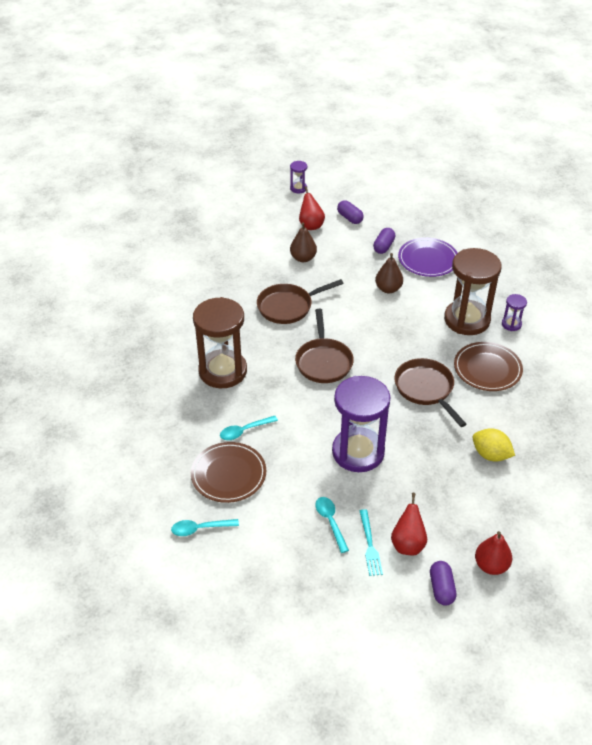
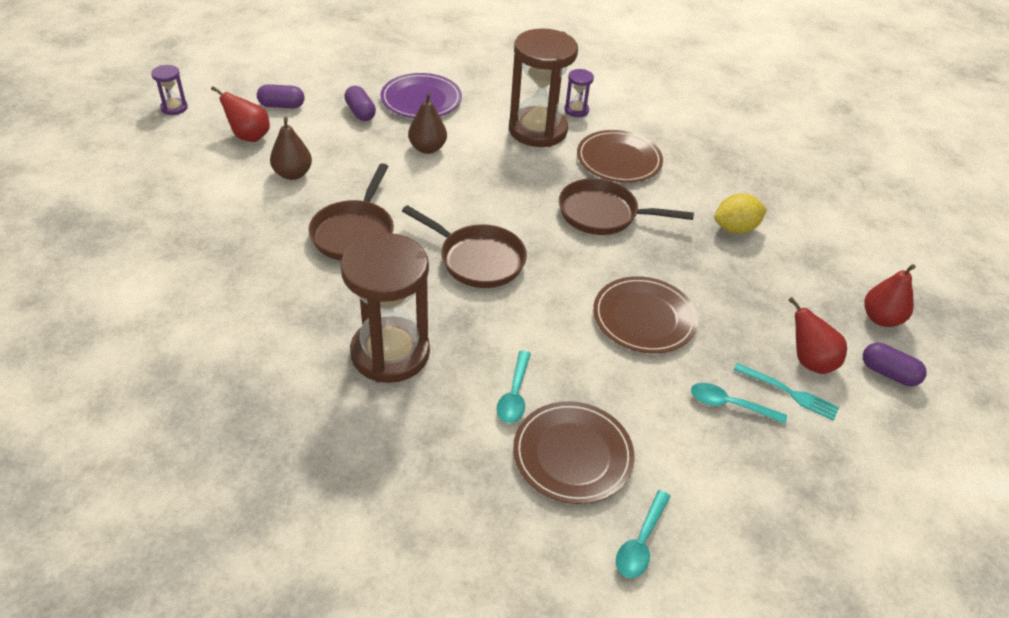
camera: 55 degrees left, 0 degrees up
(358, 452) = (644, 318): purple hourglass -> brown plate

